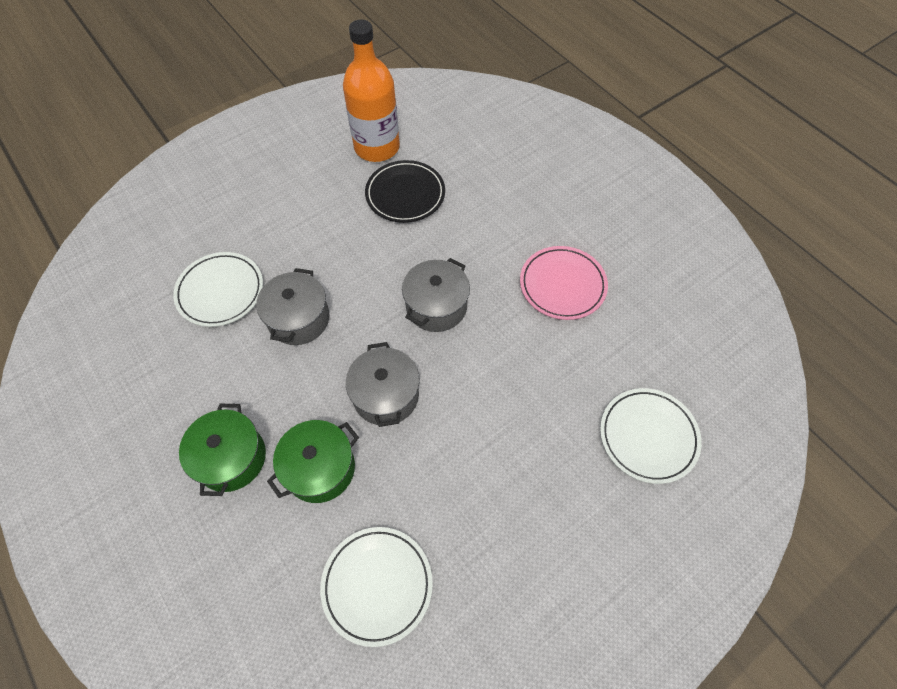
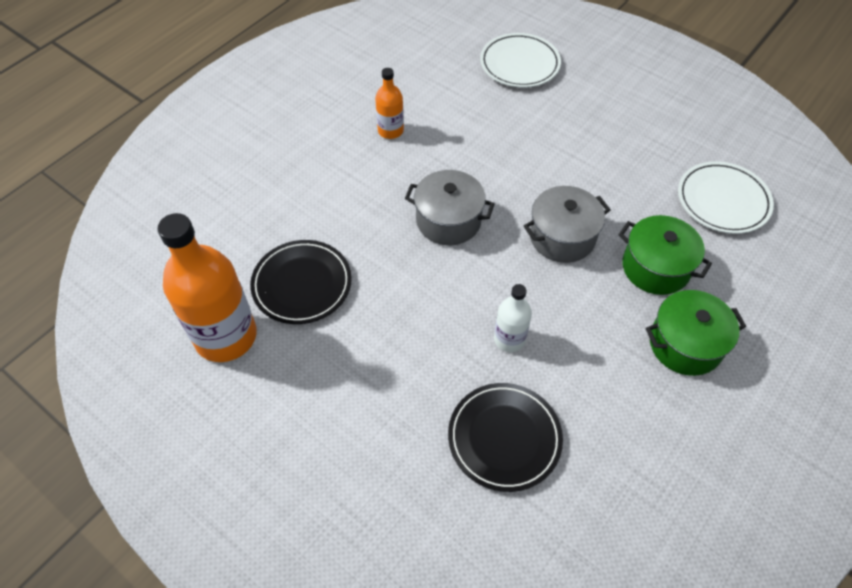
camera: 105 degrees left, 5 degrees down
(220, 291) = (504, 438): white plate -> black plate
(298, 319) = (509, 339): grey pot -> white bottle
(562, 285) = (390, 130): pink plate -> orange bottle

